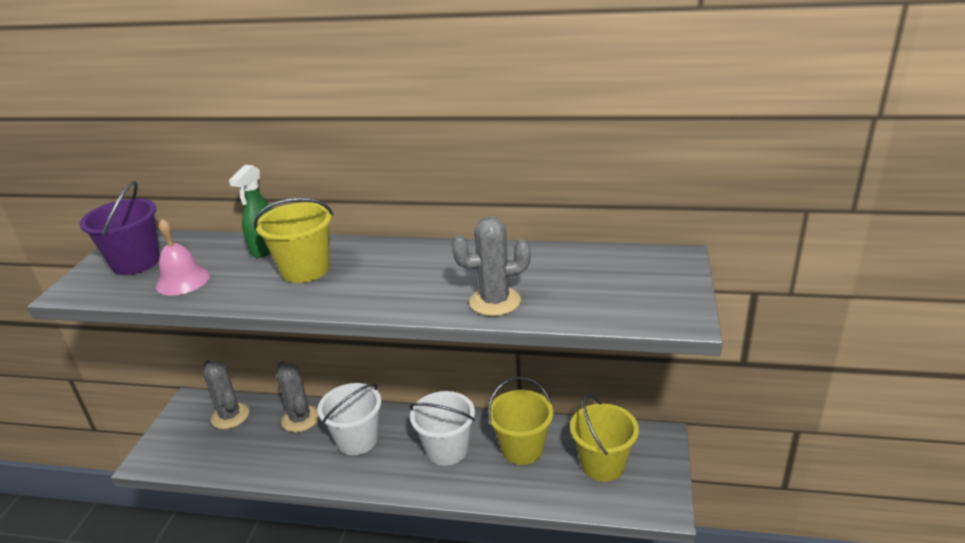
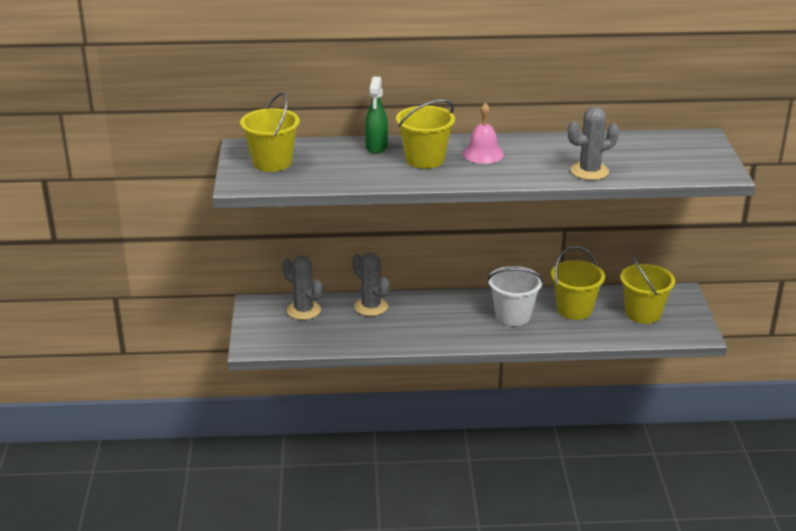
camera: 15 degrees left, 0 degrees up
(136, 262) = (272, 162): purple bucket -> yellow bucket
(183, 280) = (329, 172): pink bell -> pink bell (483, 154)
(357, 440) = (432, 316): white bucket -> none

